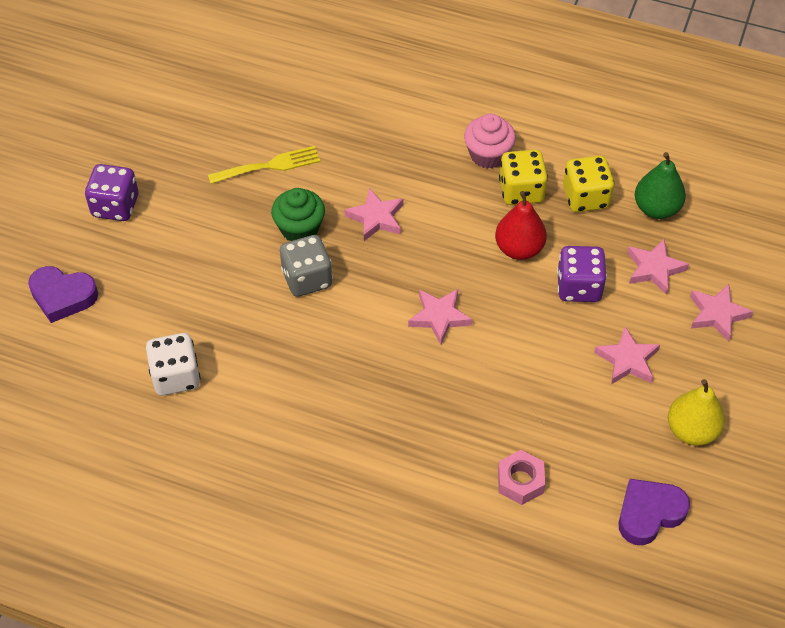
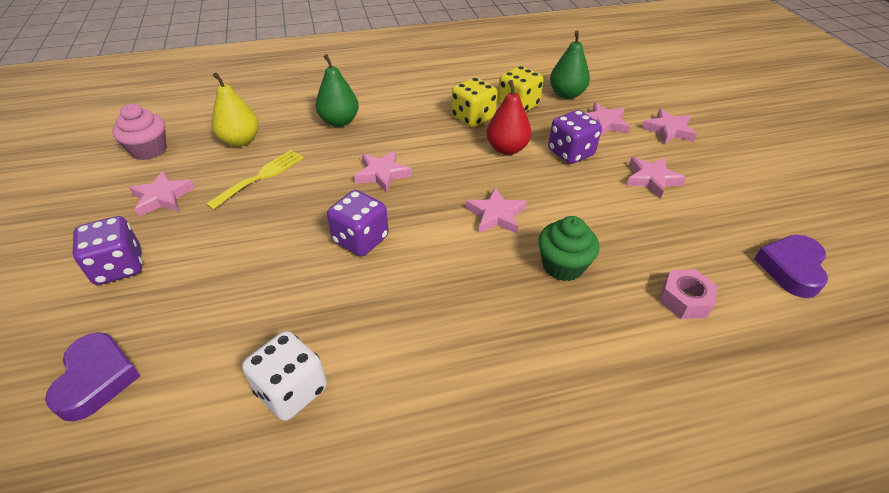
camera: 35 degrees left, 10 degrees down
(63, 296) = (97, 379): purple heart -> purple heart turned 75 degrees counterclockwise
(179, 148) = (163, 197): none -> pink star
(299, 229) = (323, 207): green cupcake -> green cupcake (563, 266)
(307, 279) = (360, 239): grey dice -> purple dice
(384, 129) = (339, 121): none -> green pear
(488, 155) = (429, 108): pink cupcake -> pink cupcake (149, 150)
(691, 430) = (742, 200): yellow pear -> yellow pear (240, 140)

